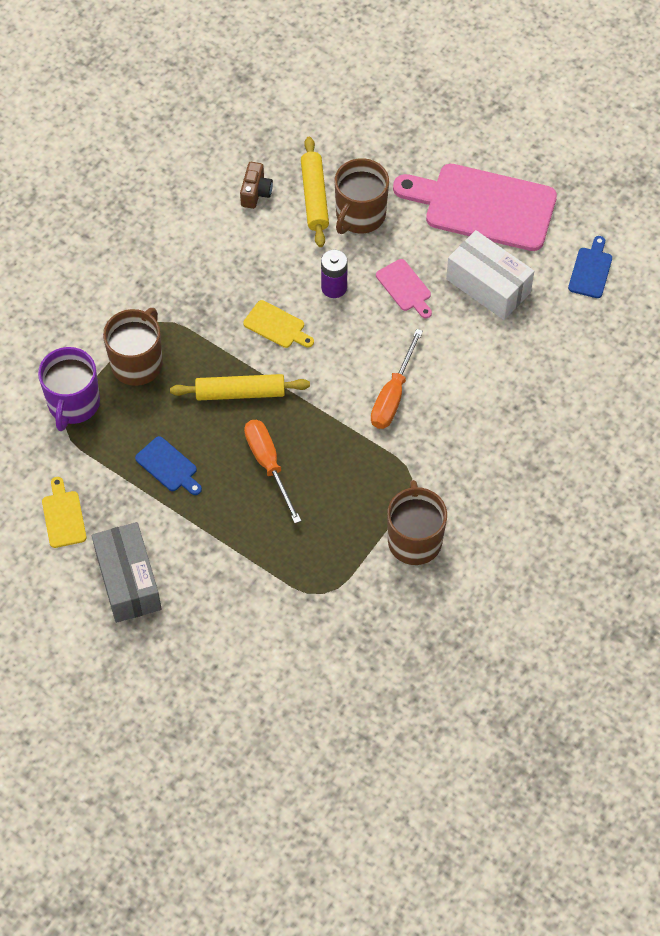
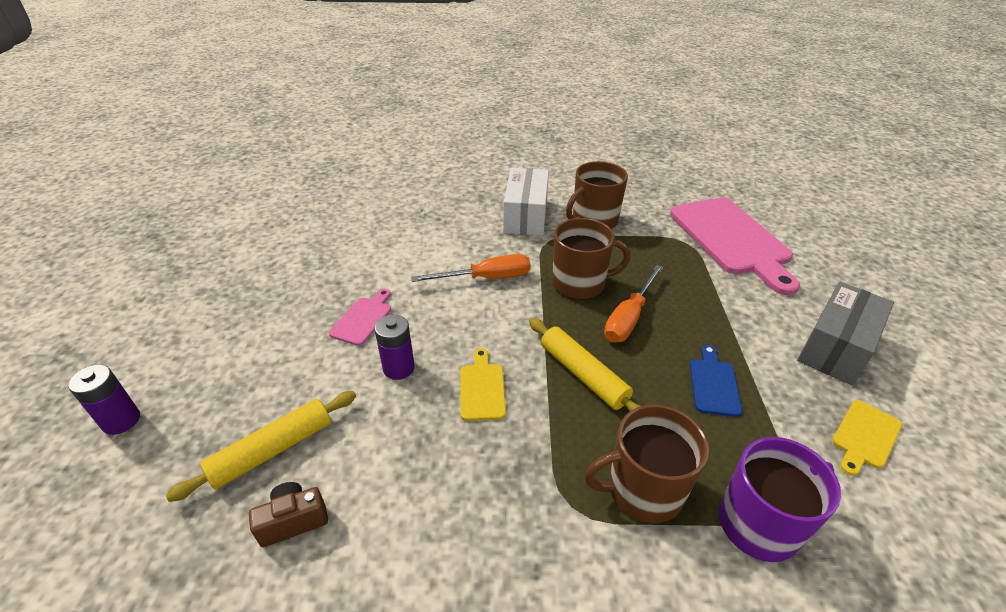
camera: 125 degrees left, 20 degrees down
(360, 215) = (283, 394): brown mug -> brown mug (579, 284)
(400, 130) = (121, 420): none -> purple battery
(483, 206) = (225, 309): pink cutting board -> pink cutting board (731, 239)
(488, 286) = (326, 272): white box -> white box (526, 216)
(591, 270) = (274, 228): blue cutting board -> none

